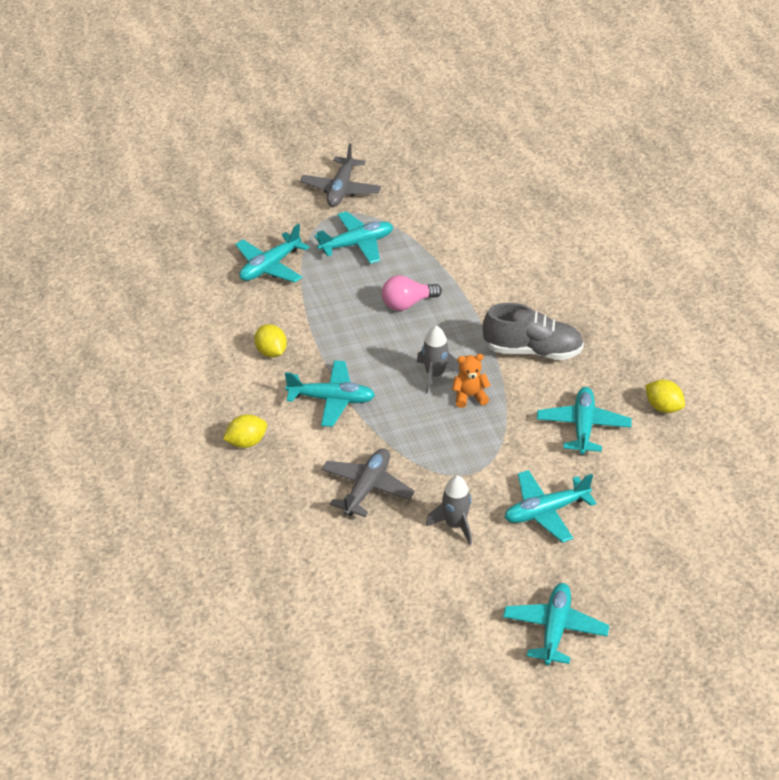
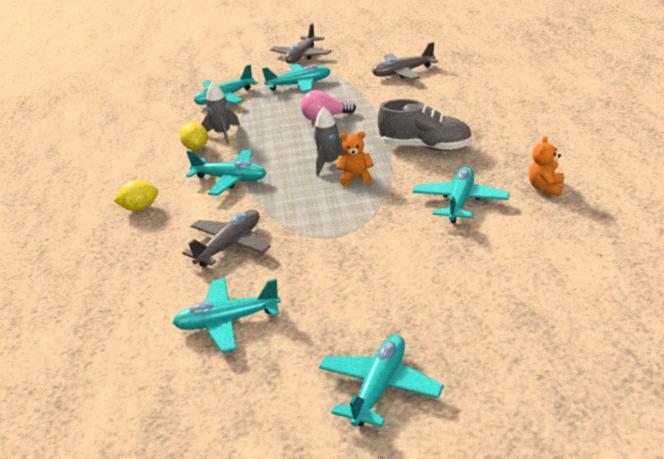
camera: 15 degrees right, 10 degrees down
(455, 525) = (303, 279): grey rocket -> grey rocket (223, 134)
(478, 226) = (403, 72): none -> grey plane
(546, 512) = (402, 270): turquoise plane -> turquoise plane (228, 321)
(663, 407) = (546, 188): yellow lemon -> orange teddy bear

